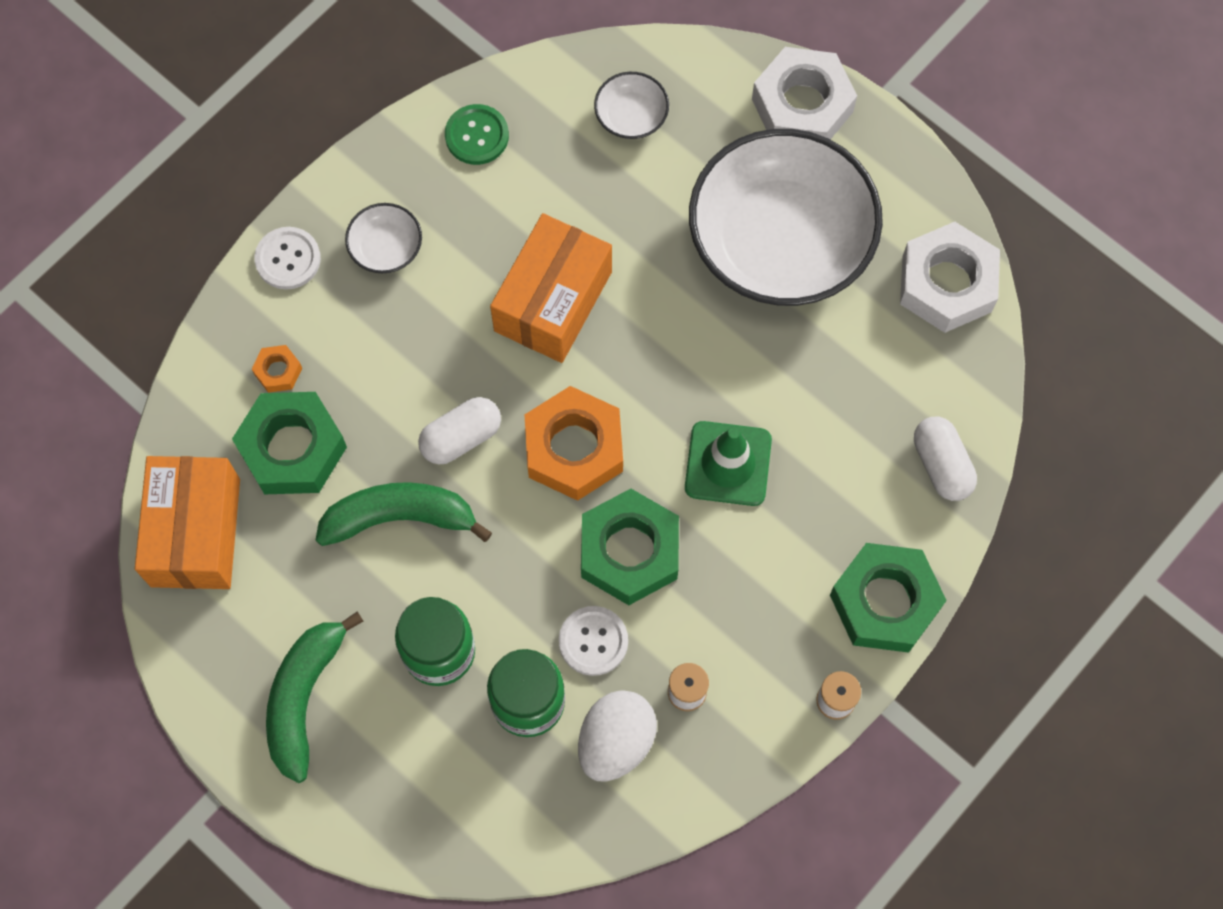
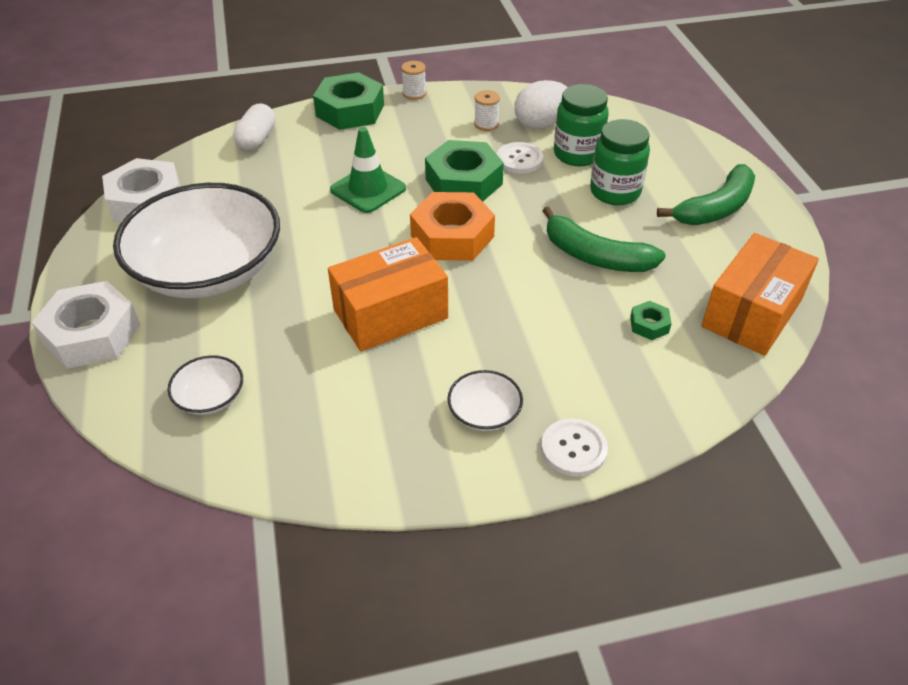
camera: 145 degrees left, 25 degrees down
(278, 371) = (631, 375): orange nut -> none
(292, 448) = (649, 325): green nut -> green nut, size x0.45
(461, 437) = (521, 275): white capsule -> none
(477, 136) = (340, 453): green button -> none

